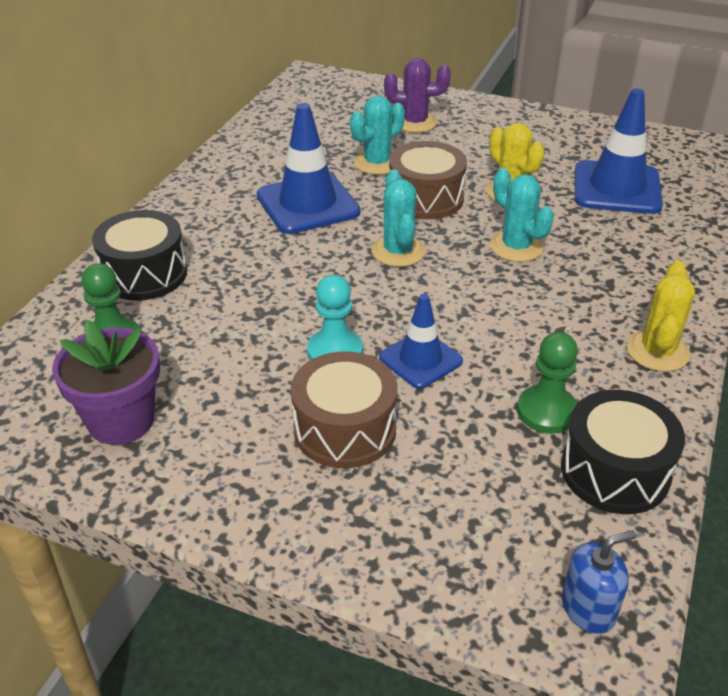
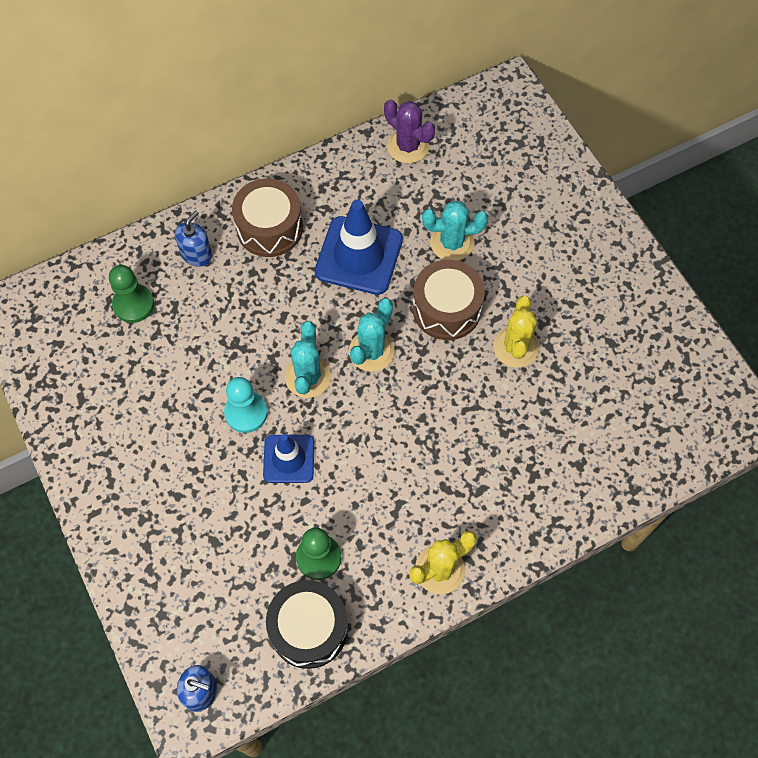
camera: 40 degrees right, 25 degrees up
(121, 420) = (89, 376): purple flower pot -> none
(144, 274) = (196, 254): black drum -> blue soap dispenser
(345, 429) = (196, 477): brown drum -> brown drum (269, 228)
(415, 122) = (531, 211): purple cactus -> purple cactus (408, 146)
(516, 247) = (456, 407): turquoise cactus -> turquoise cactus (308, 377)
(617, 188) = (602, 402): blue traffic cone -> none

